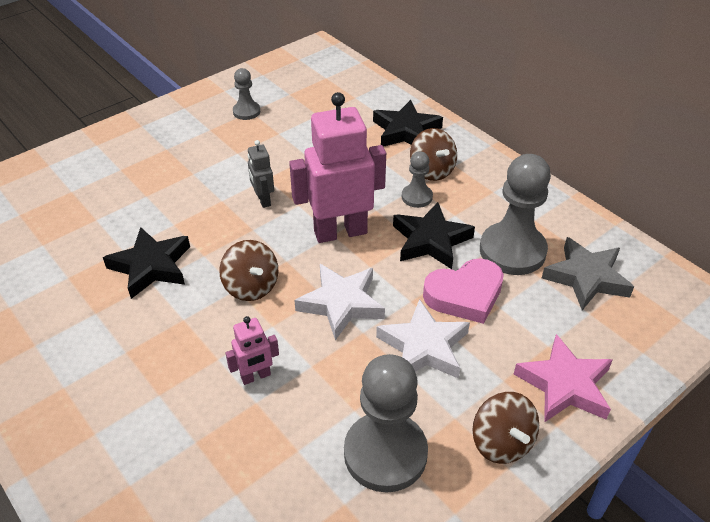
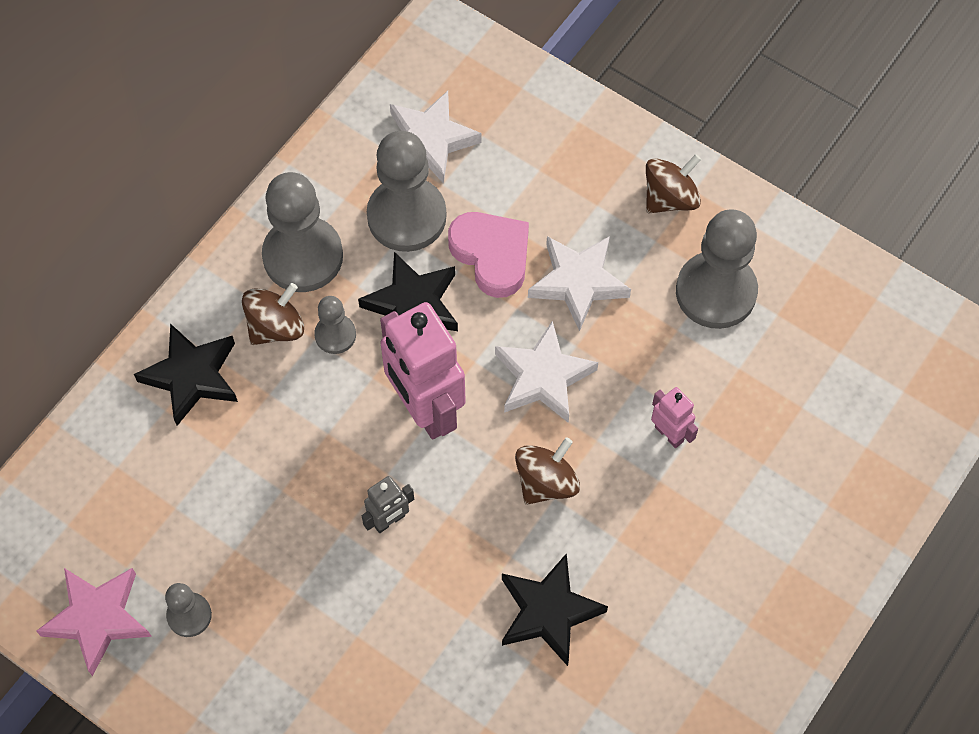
camera: 105 degrees left, 20 degrees up
(487, 191) = (303, 256): none -> grey pawn
(565, 385) = (585, 152): pink star -> pink star (97, 618)
(586, 277) = (430, 141): grey star -> white star

